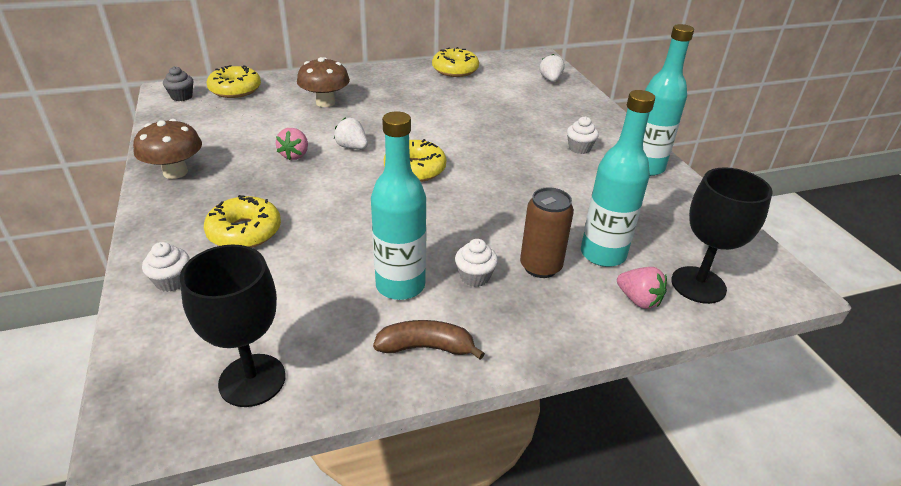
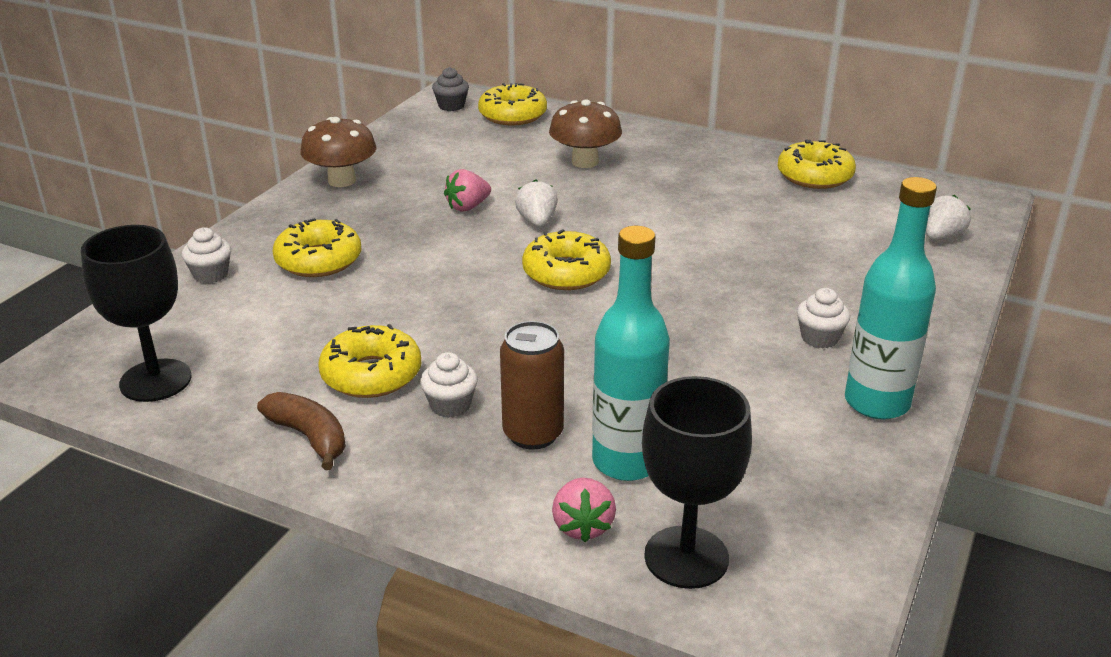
camera: 45 degrees right, 5 degrees down
(400, 285) = (371, 374): turquoise bottle -> yellow donut

